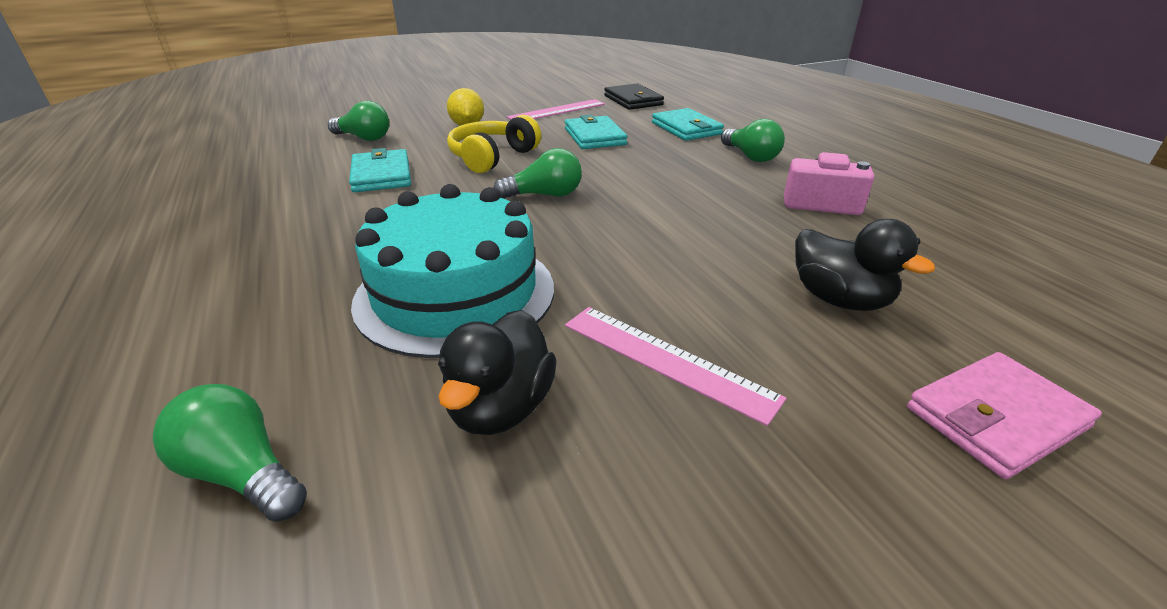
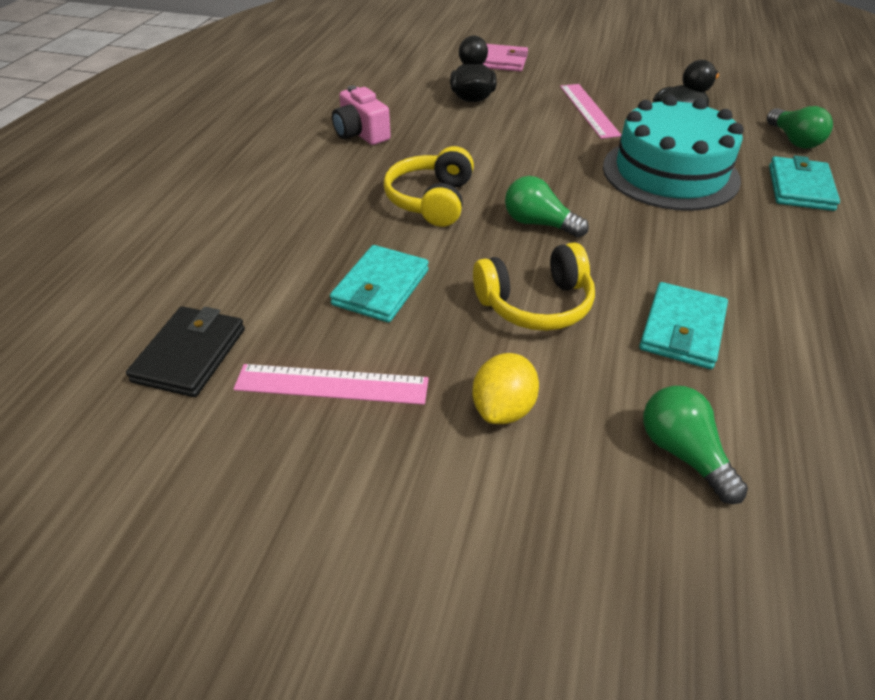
camera: 140 degrees left, 10 degrees up
(650, 180) = (432, 200): none -> yellow headphones
(686, 128) = (267, 252): turquoise wallet -> turquoise wallet (800, 188)
(750, 156) = (303, 187): green light bulb -> none

